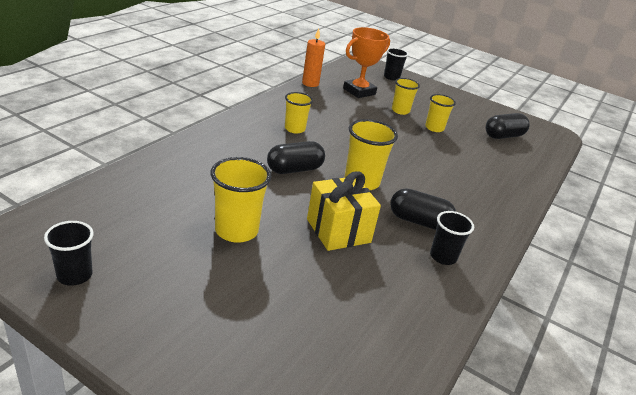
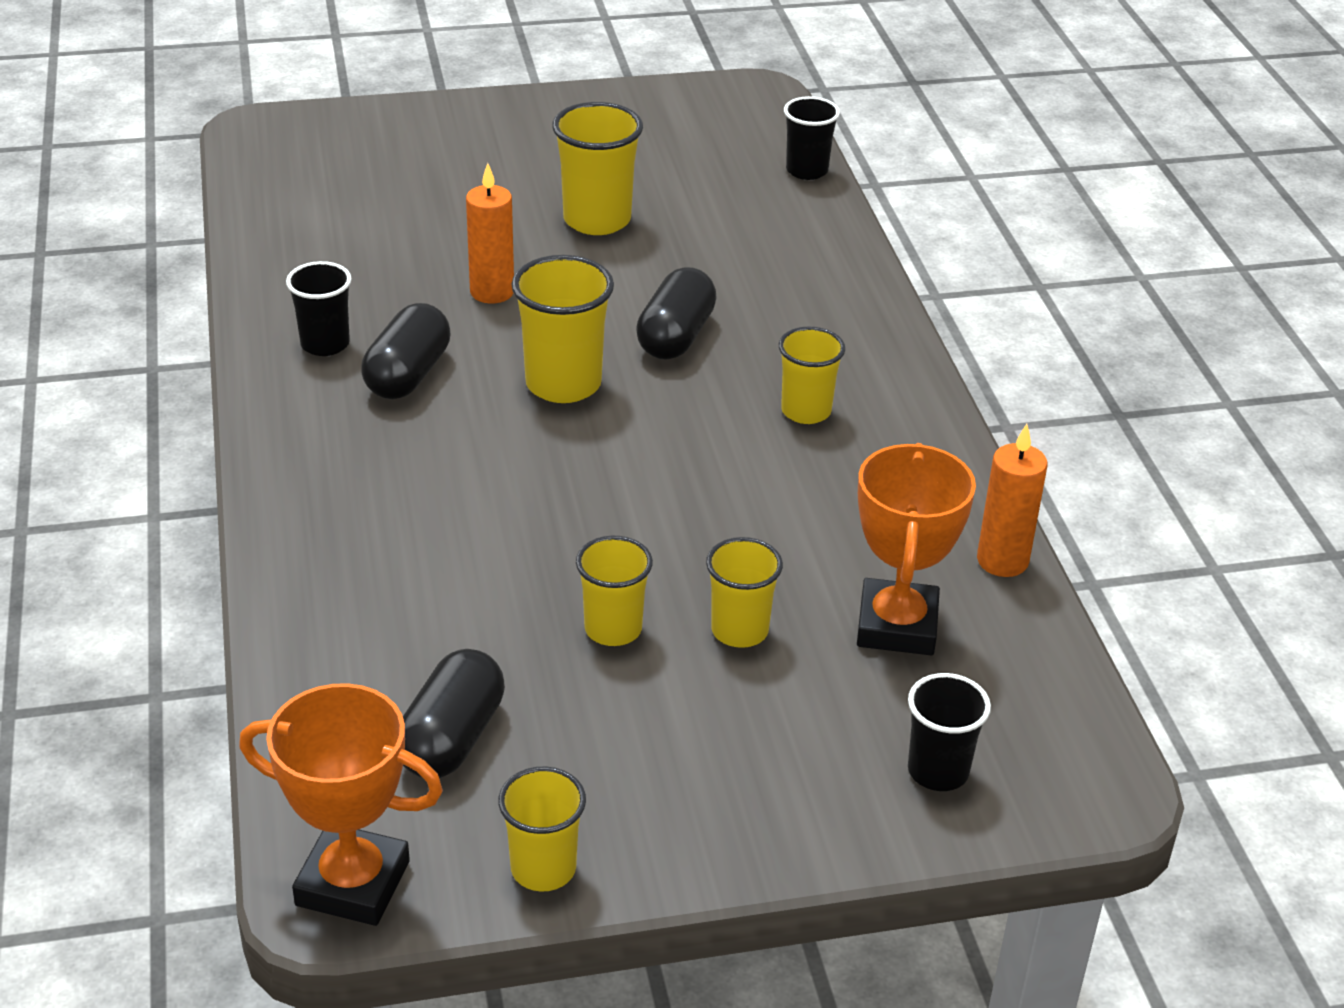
camera: 140 degrees right, 5 degrees up
(74, 275) = (649, 107): black cup -> black cup (807, 170)
(338, 231) = (492, 292): yellow gift -> orange candle
(419, 221) = (408, 375): black capsule -> black capsule turned 45 degrees counterclockwise
(501, 111) = (543, 869): none -> yellow cup
(550, 131) = (353, 883): none -> orange trophy

